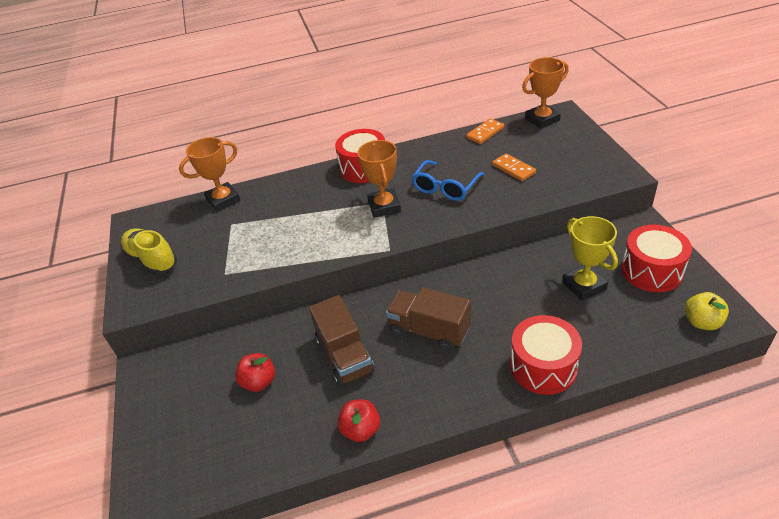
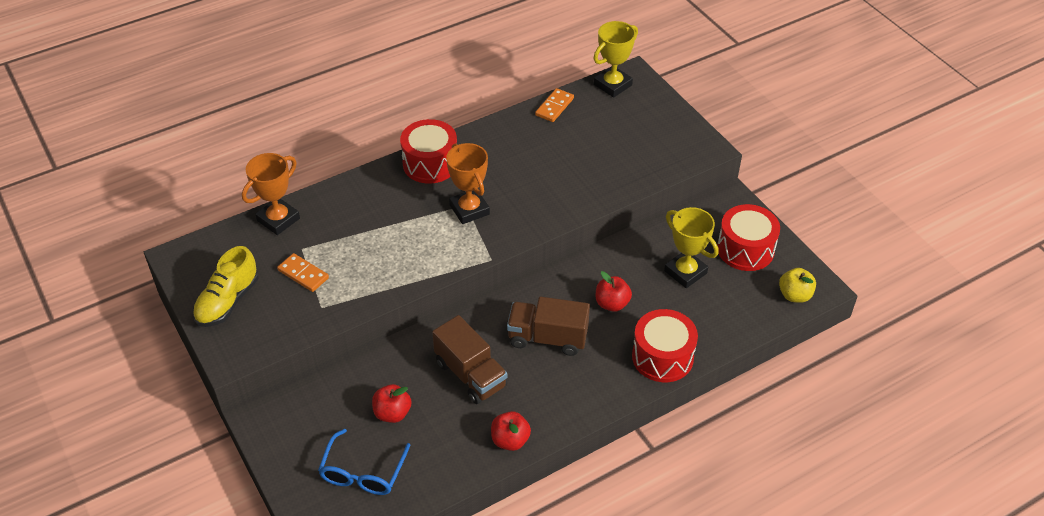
camera: 20 degrees left, 5 degrees up
(152, 260) = (228, 301): yellow shoe -> yellow shoe turned 90 degrees counterclockwise
(445, 187) = (529, 180): blue glasses -> blue glasses (363, 472)
(502, 306) = (612, 304): none -> red apple
(513, 169) = (596, 151): orange domino -> orange domino (303, 274)
(542, 119) = (612, 85): orange trophy -> yellow trophy

